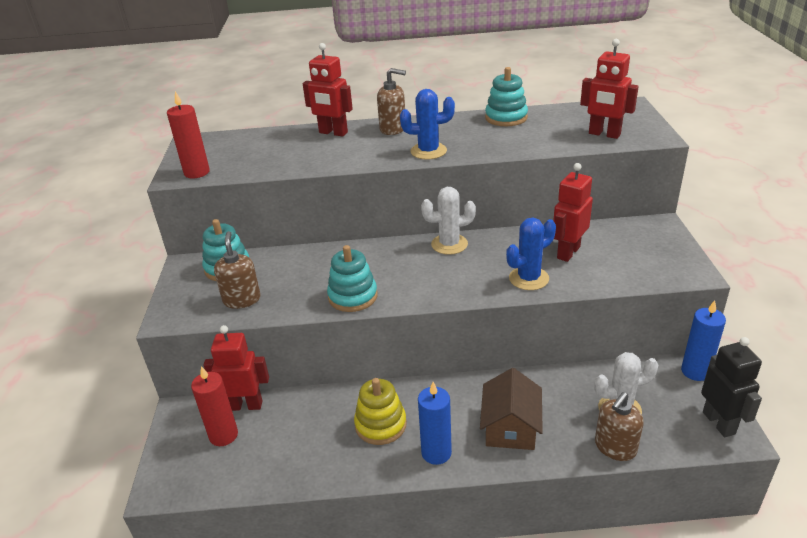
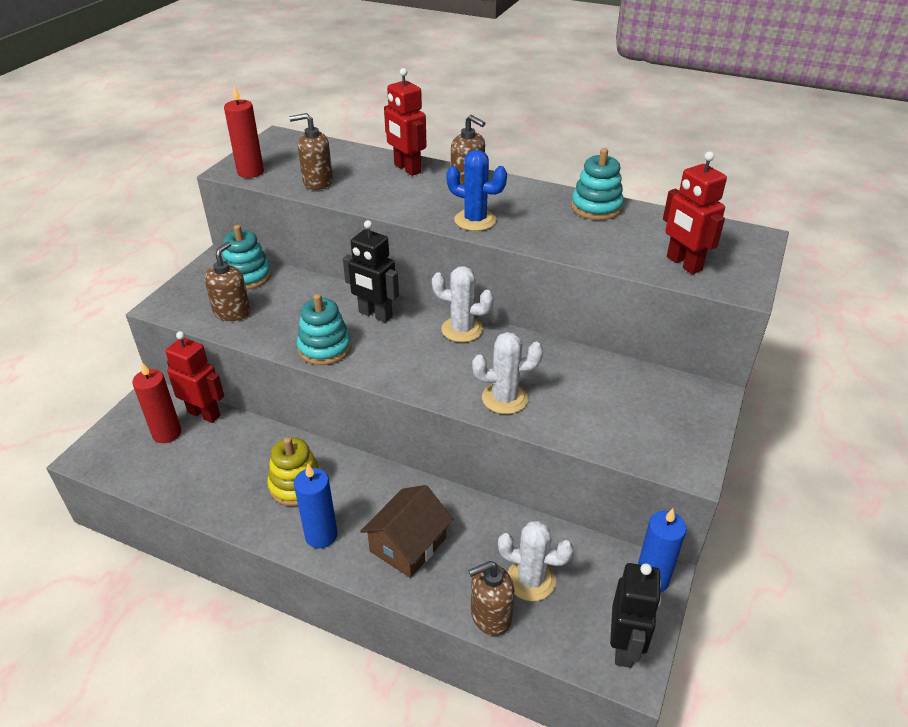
camera: 25 degrees right, 5 degrees up
(267, 162) = (317, 182): none -> brown soap dispenser
(370, 258) = (375, 314): none -> black robot
(528, 278) = (504, 398): blue cactus -> white cactus
(568, 252) = (573, 386): red robot -> none

